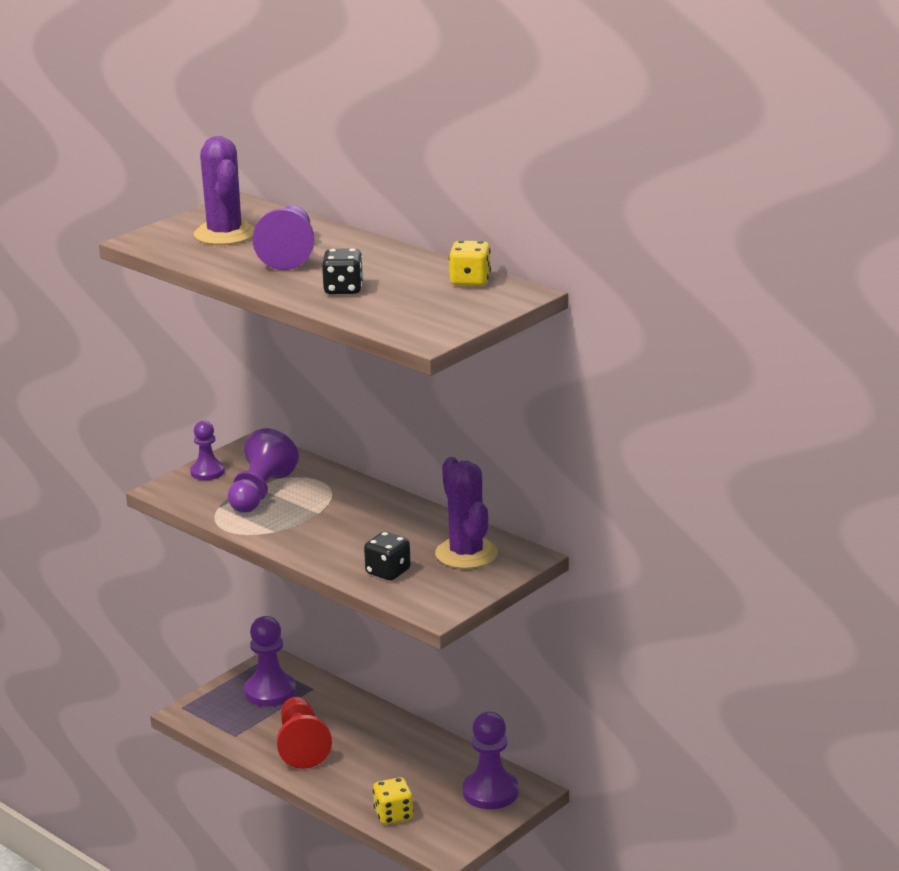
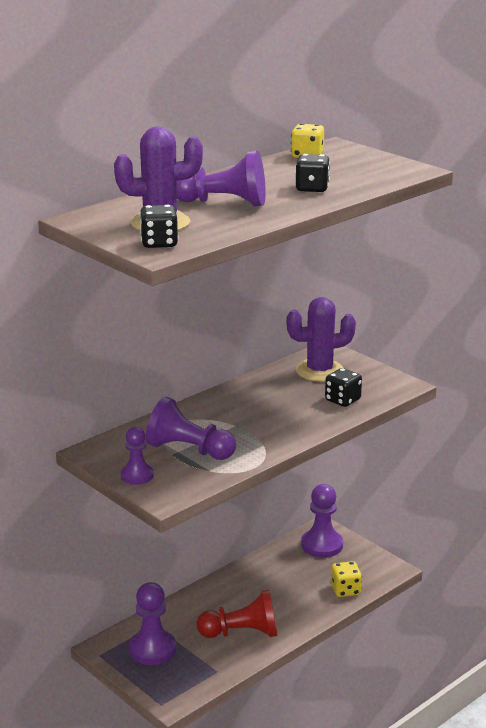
camera: 85 degrees left, 0 degrees up
(166, 239) = (159, 243): none -> black dice

